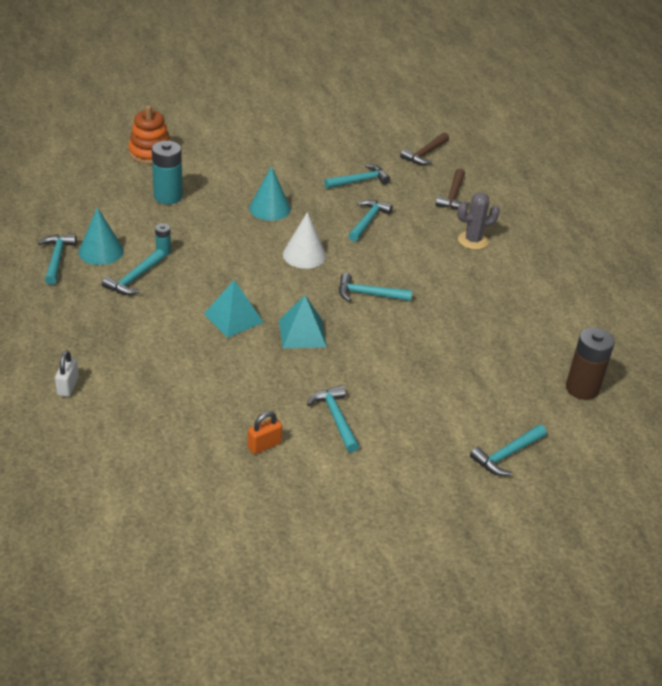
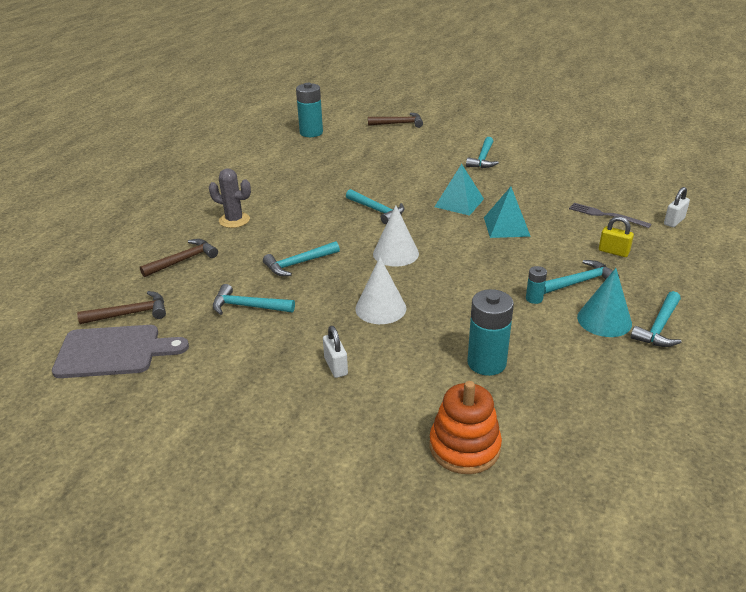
camera: 140 degrees left, 5 degrees down
(117, 322) = (613, 252): none -> yellow padlock
(143, 369) = (606, 215): none -> grey fork
(260, 166) = (336, 366): none -> white padlock
(264, 445) = (542, 160): orange padlock -> none
(269, 208) = (380, 308): turquoise cone -> white cone
(398, 134) = (114, 351): none -> grey cutting board
(507, 455) = (399, 123): turquoise hammer -> brown hammer
(582, 388) = (311, 133): brown battery -> turquoise battery

